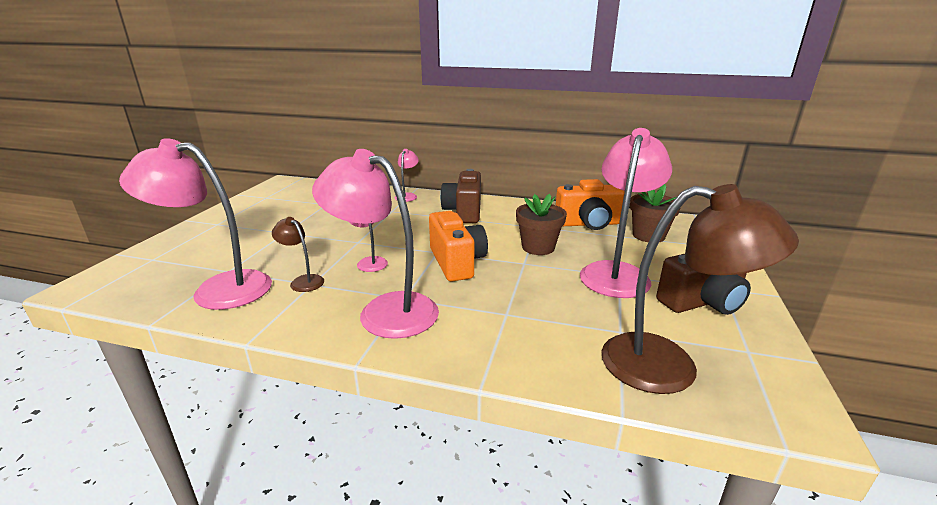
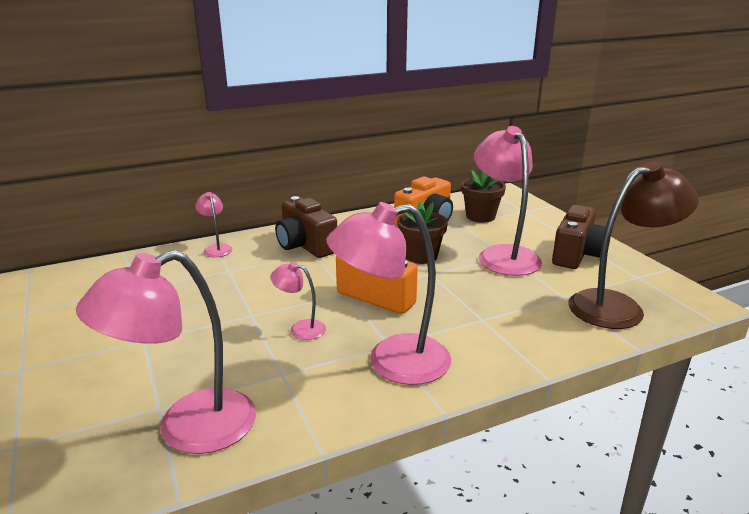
camera: 40 degrees left, 0 degrees up
(303, 281) = (268, 376): brown lamp -> none

